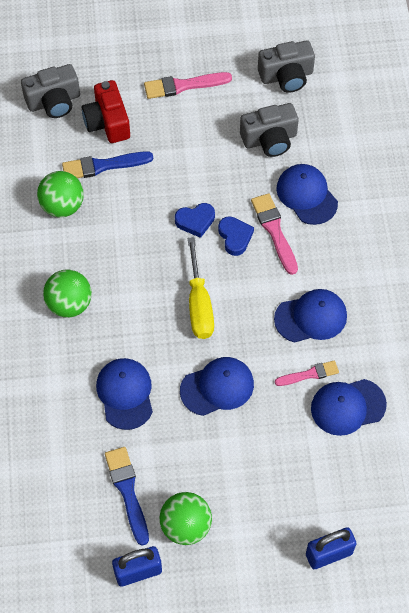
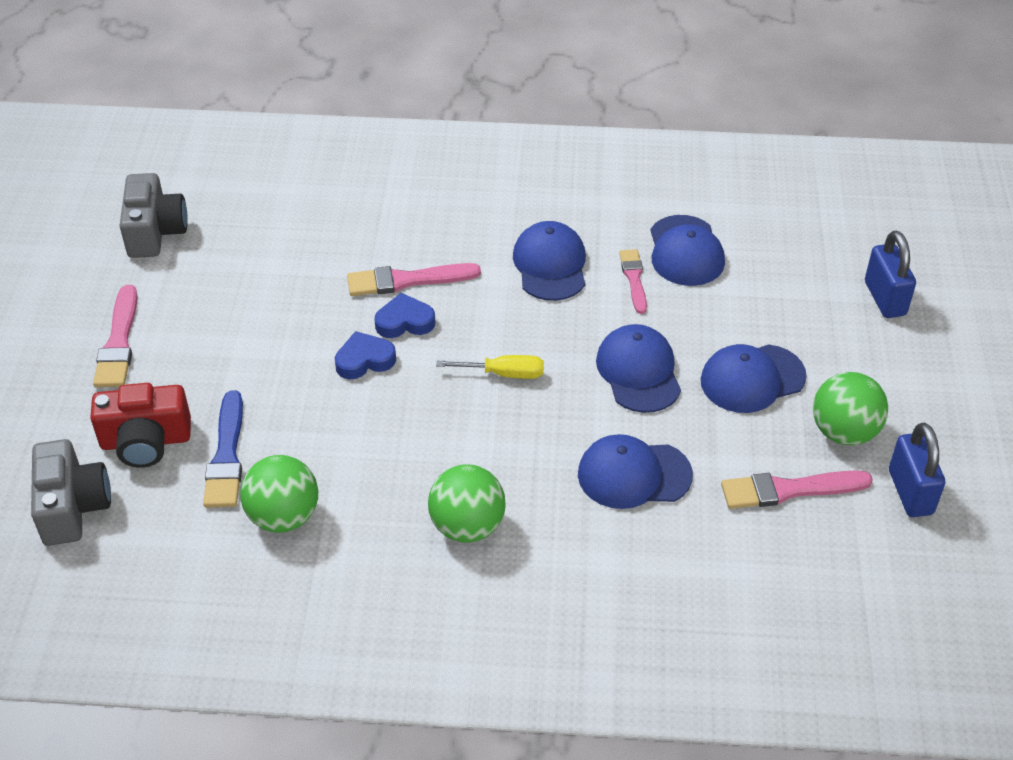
camera: 80 degrees left, 15 degrees down
(127, 491) = (789, 490): blue brush -> pink brush
(195, 221) = (364, 360): blue heart -> blue heart turned 105 degrees counterclockwise
(199, 304) = (503, 374): yellow screwdriver -> yellow screwdriver, size x0.65
(269, 139) = (255, 264): grey camera -> none
(306, 195) = (361, 241): blue cap -> blue cap (752, 379)

